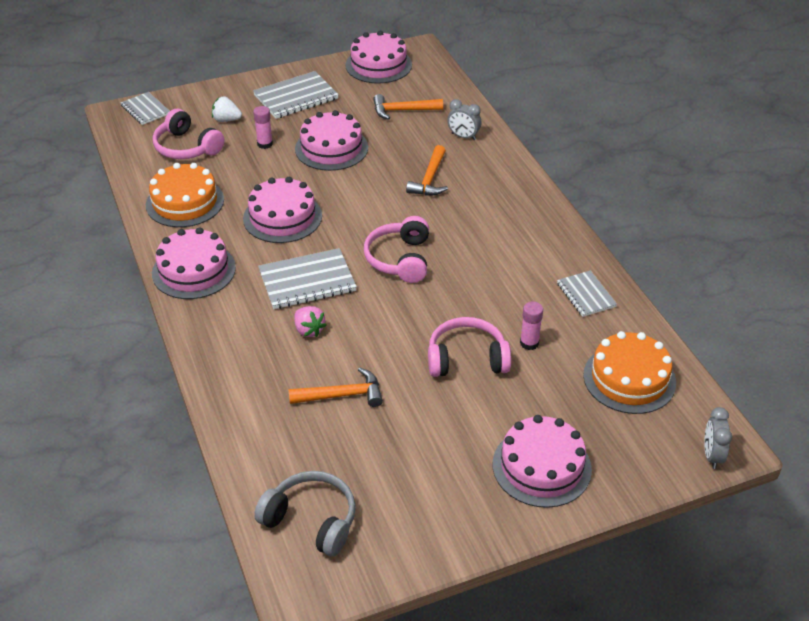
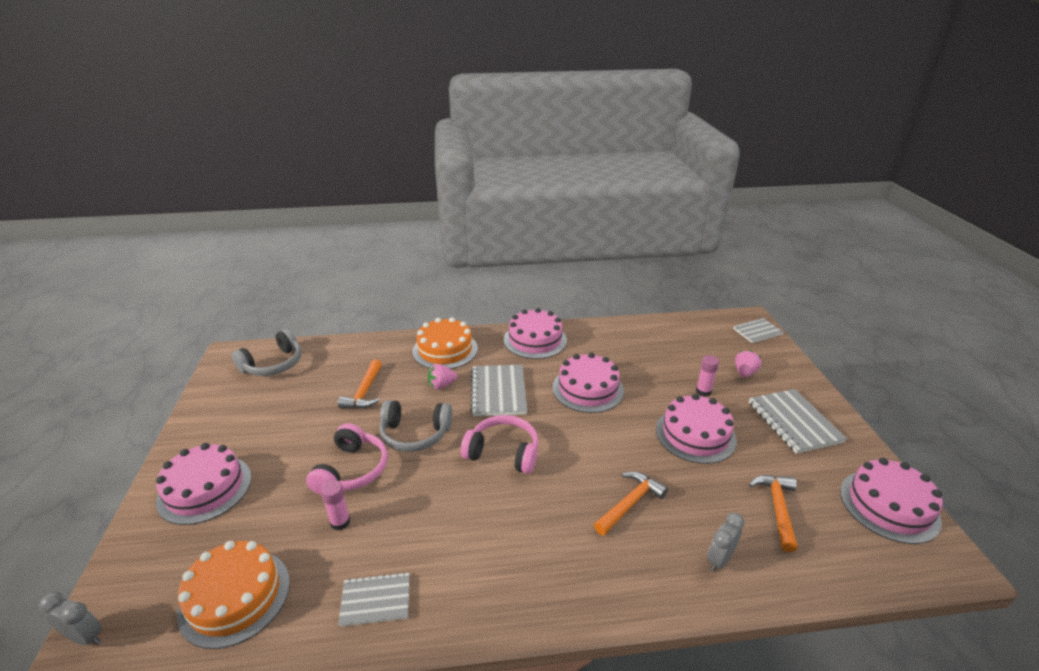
camera: 105 degrees right, 10 degrees down
(185, 202) = (620, 342): orange cake -> orange cake (445, 350)
(187, 147) = (699, 348): pink headphones -> none
(226, 120) = (745, 373): white strawberry -> pink strawberry
(398, 328) = (415, 434): none -> grey headphones
(429, 179) = (630, 503): orange hammer -> orange hammer turned 105 degrees clockwise

